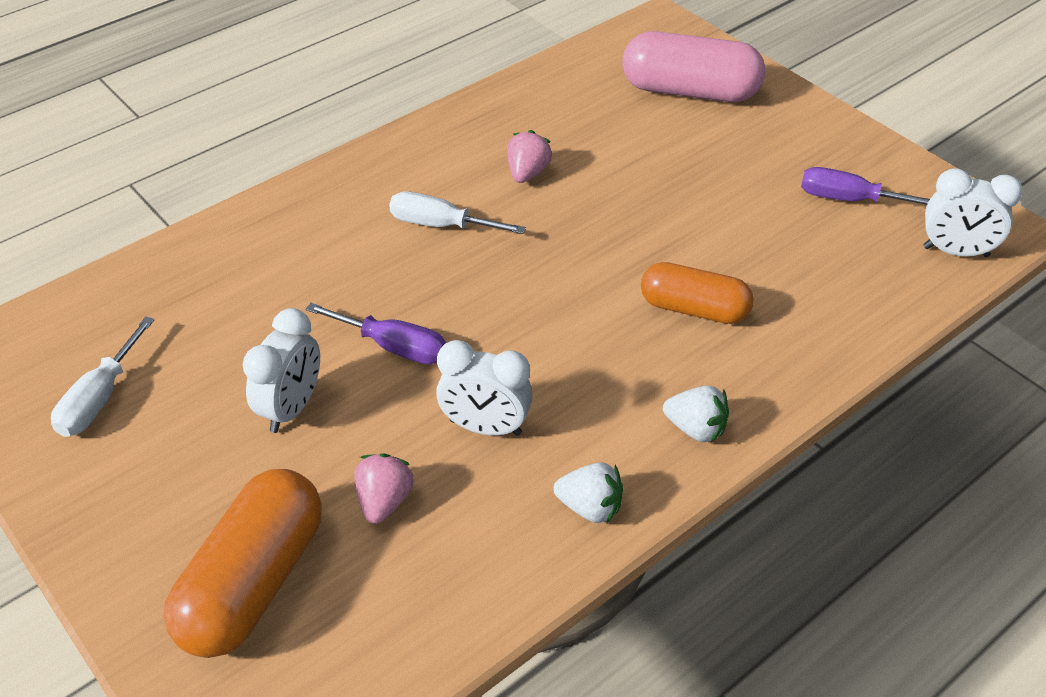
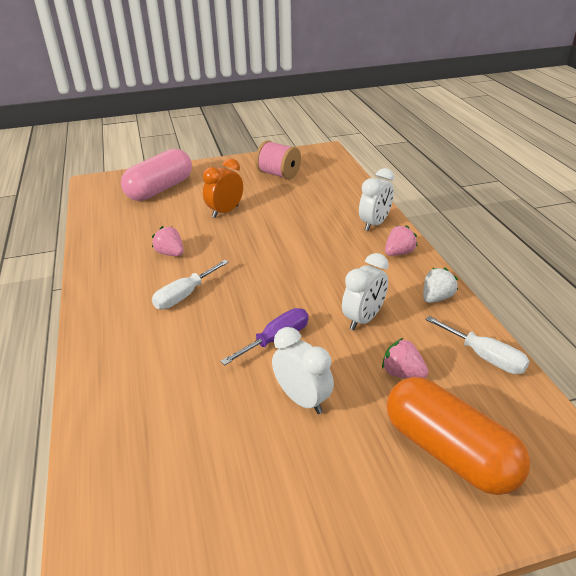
camera: 65 degrees left, 10 degrees down
(100, 398) = (225, 517): white screwdriver -> white screwdriver (484, 357)
(676, 183) = (225, 211): none -> orange clock
(694, 309) = (319, 231): orange capsule -> none
(695, 429) = (398, 253): white strawberry -> pink strawberry
(849, 199) = (278, 174): purple screwdriver -> pink spool
(955, 252) = (330, 163): white clock -> white clock (374, 224)

